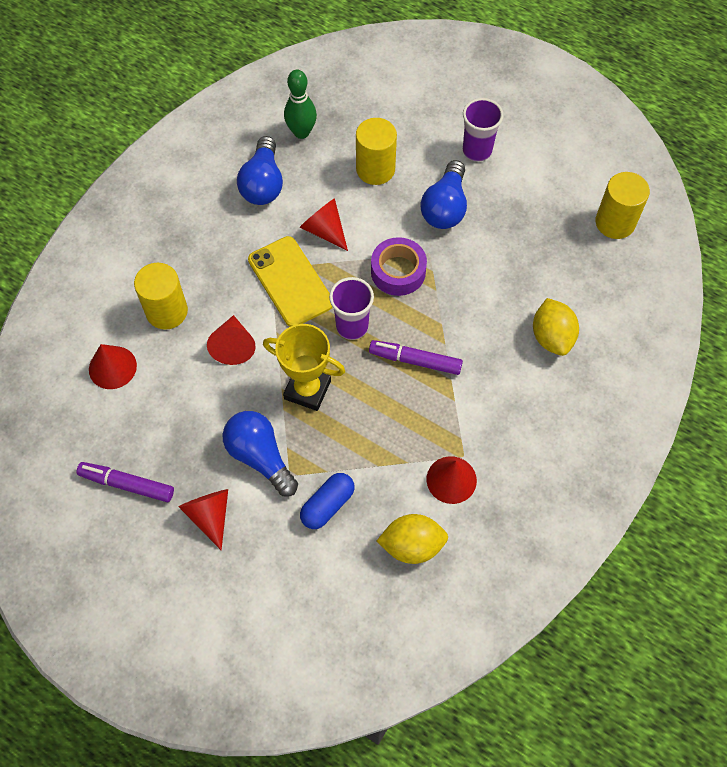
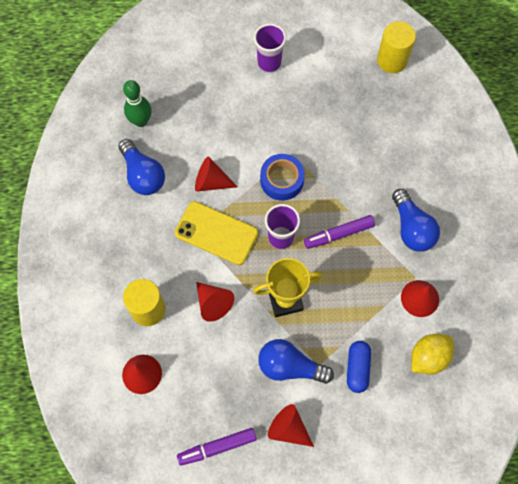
camera: 35 degrees left, 5 degrees up
(375, 169) = (212, 117): yellow cylinder -> none
(398, 271) = (282, 180): purple tape -> blue tape
(445, 207) = (278, 116): blue light bulb -> blue light bulb (411, 228)
(552, 337) = (410, 162): yellow lemon -> none

